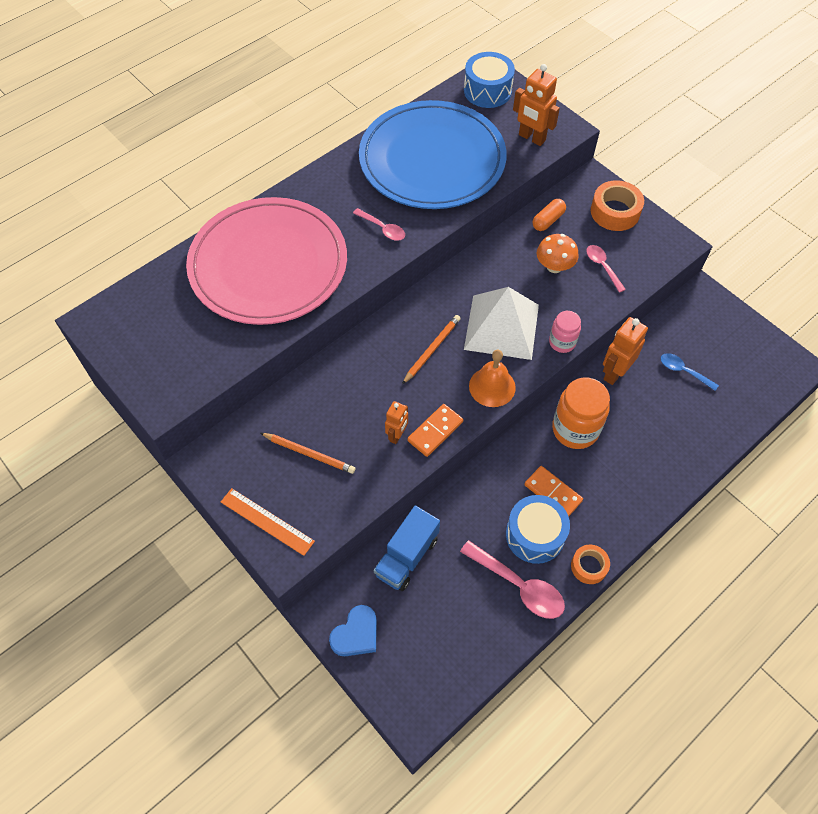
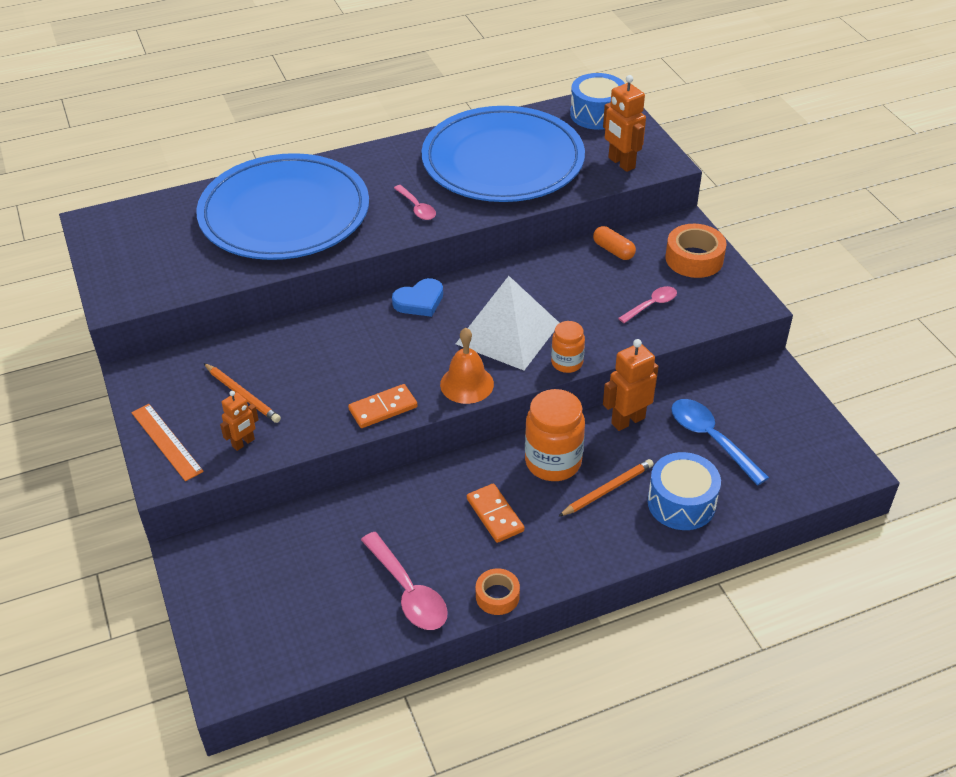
camera: 20 degrees right, 15 degrees down
(268, 265) = (284, 213): pink plate -> blue plate
(356, 634) = (210, 585): blue heart -> blue heart (419, 301)
(397, 435) = (341, 402): orange robot -> orange robot (243, 443)
(407, 556) = (302, 529): blue truck -> none
(432, 350) = (421, 336): orange pencil -> orange pencil (607, 490)
(535, 535) = (452, 549): blue drum -> blue drum (681, 503)
(548, 220) = (613, 250): orange capsule -> orange capsule turned 75 degrees clockwise
(554, 266) = (597, 293): orange mushroom -> none
(562, 342) = (567, 363): pink jar -> orange jar
(602, 266) = (651, 305): pink spoon -> pink spoon turned 60 degrees clockwise
(683, 371) = (710, 439): blue spoon -> blue spoon, size x1.65

